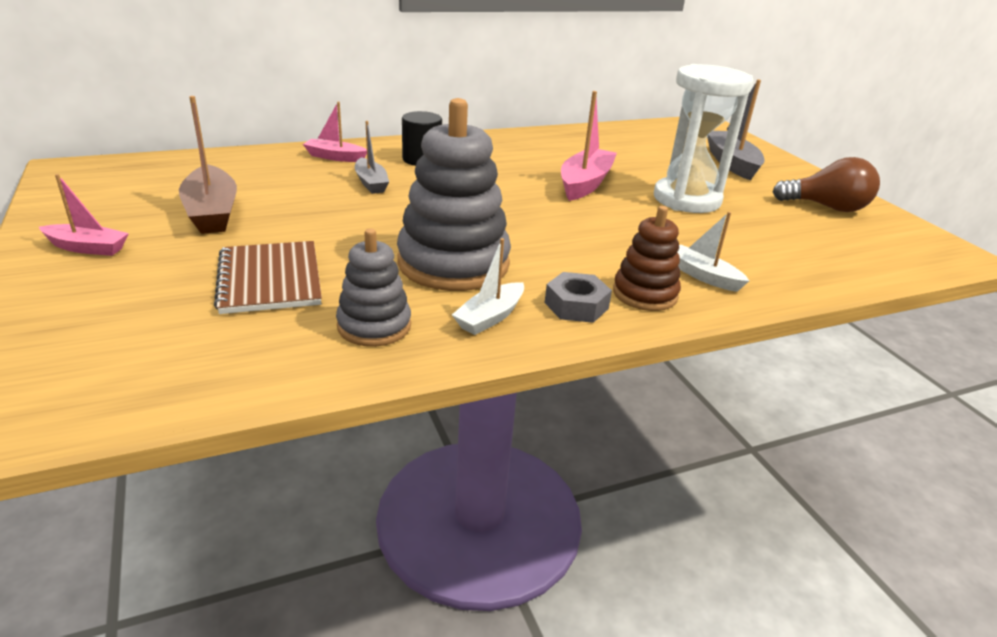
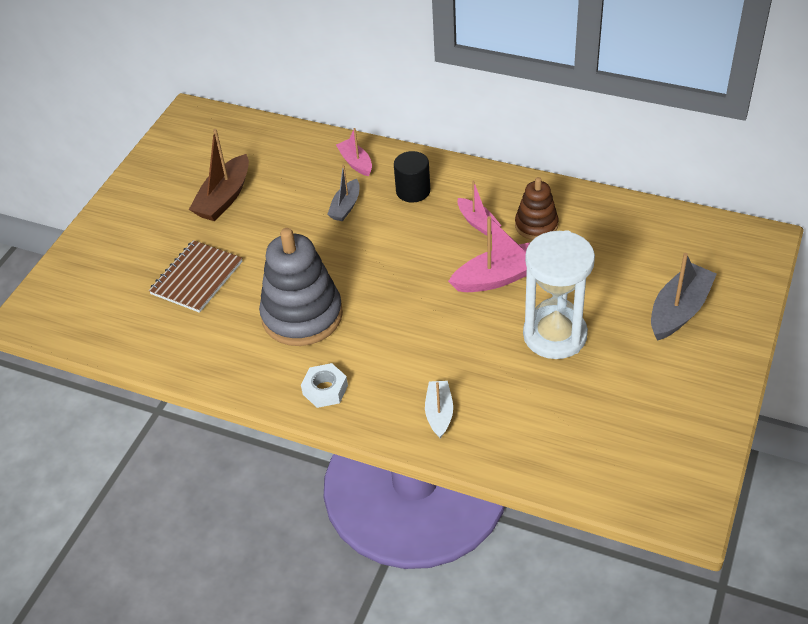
camera: 50 degrees right, 15 degrees up
(87, 248) = (140, 205): pink boat -> pink boat (478, 222)
(374, 326) = (208, 343): grey stacking toy -> none
(490, 317) = (269, 370): white boat -> none
(576, 305) = (325, 390): grey nut -> white nut
(645, 294) = (378, 405): brown stacking toy -> brown stacking toy (536, 225)
(826, 207) = (668, 406): brown light bulb -> none

